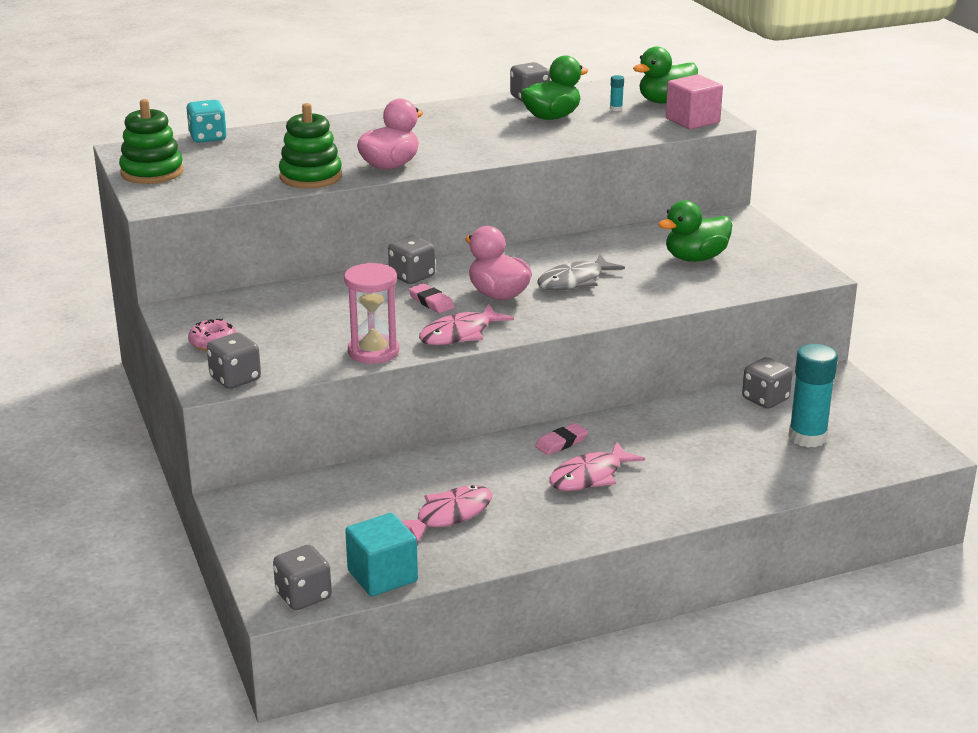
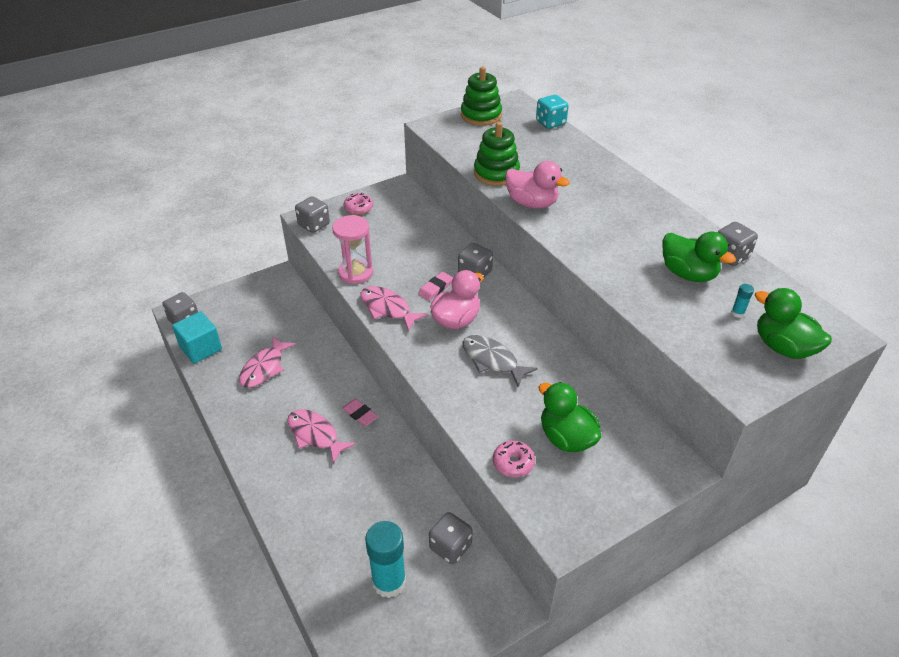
camera: 80 degrees right, 15 degrees up
(449, 515) = (264, 368): pink fish -> pink fish turned 75 degrees clockwise
(692, 121) = (737, 371): pink cube -> none
(725, 286) = (513, 463): none -> pink donut

